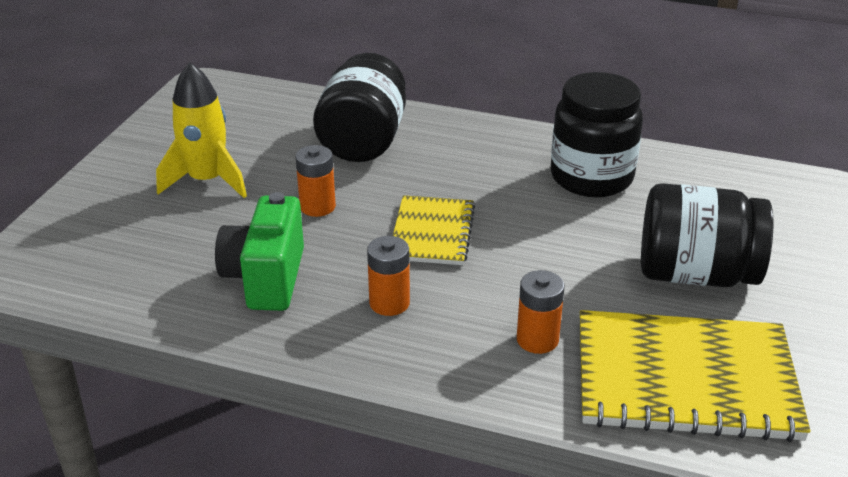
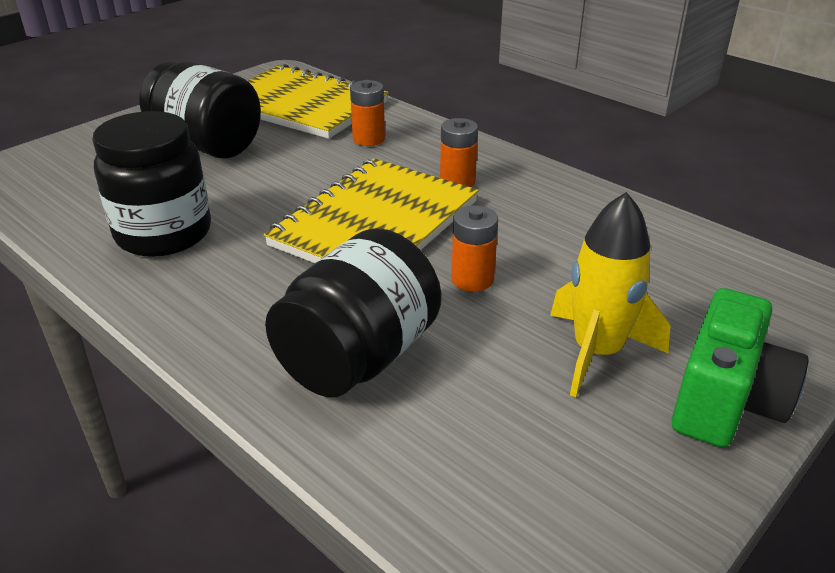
camera: 155 degrees left, 0 degrees up
(266, 278) = (556, 223): green camera -> green camera (726, 402)
(432, 233) = (375, 223): yellow notebook -> yellow notebook, size x1.73

